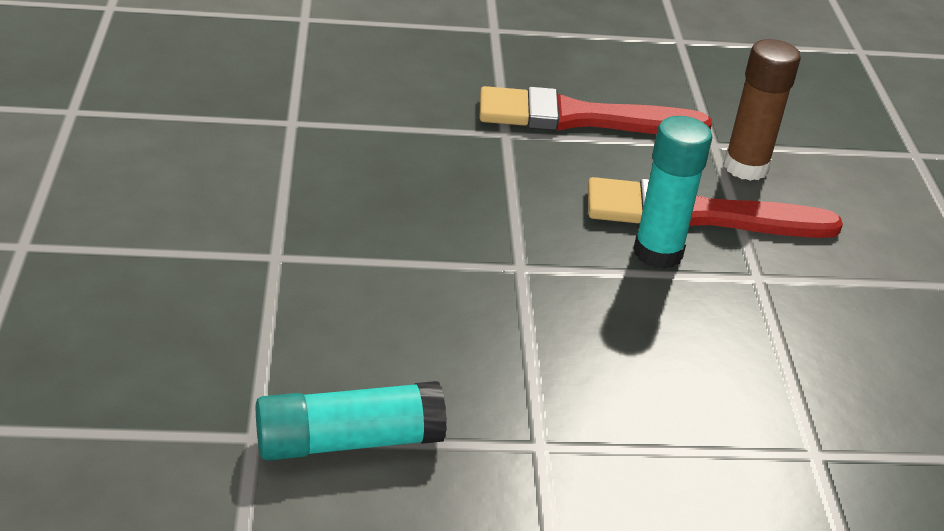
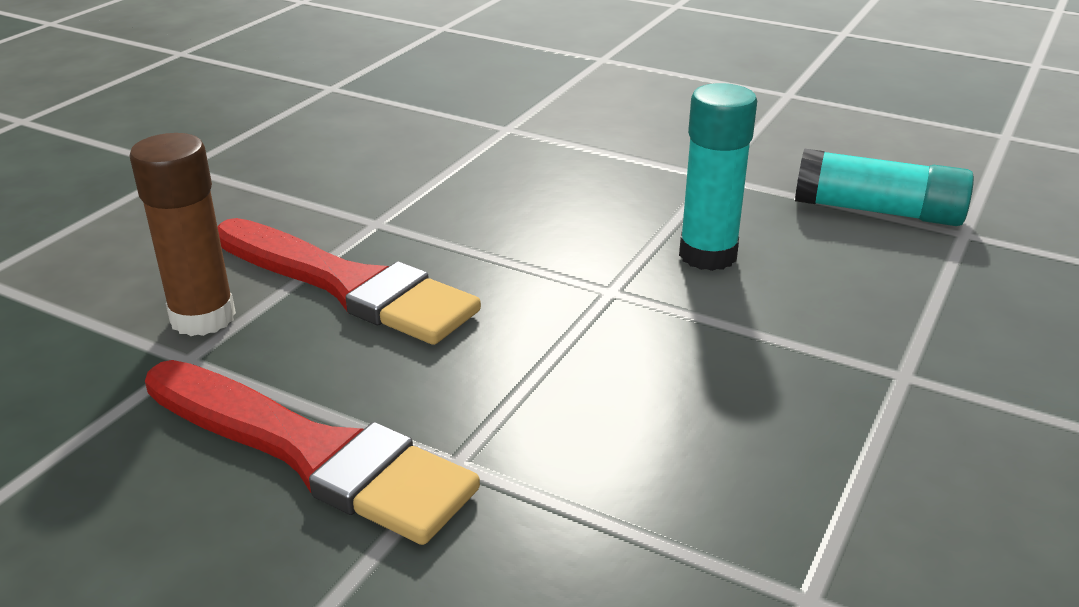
camera: 145 degrees left, 5 degrees down
(658, 253) = (446, 263): turquoise glue stick -> turquoise glue stick (708, 255)

